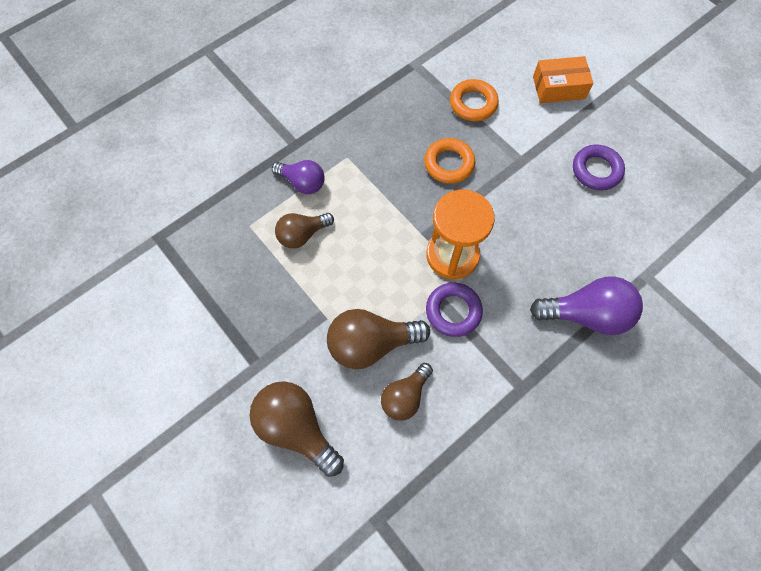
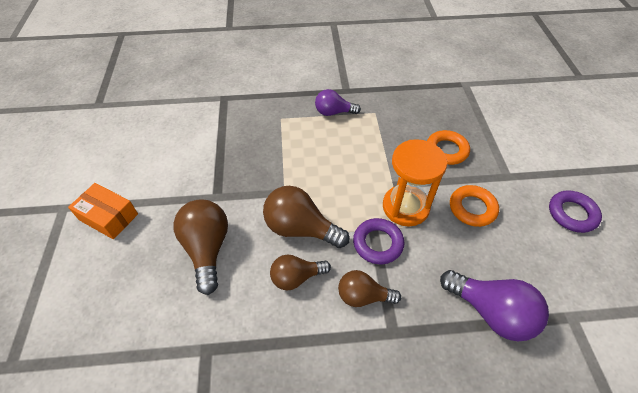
camera: 35 degrees right, 15 degrees down
(302, 183) = (333, 112): purple light bulb -> purple light bulb turned 120 degrees clockwise
(302, 235) = (309, 140): brown light bulb -> brown light bulb (363, 296)
(473, 104) = (493, 124): orange ring -> orange ring (472, 208)
(558, 87) = (574, 145): orange box -> orange box (108, 217)

